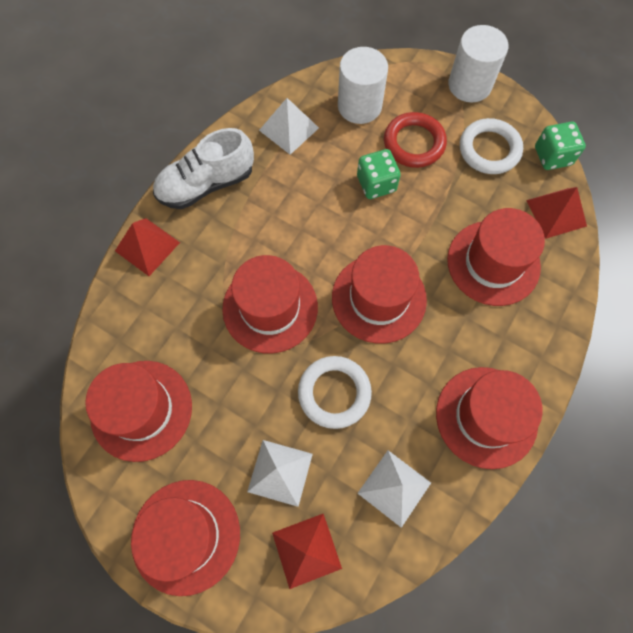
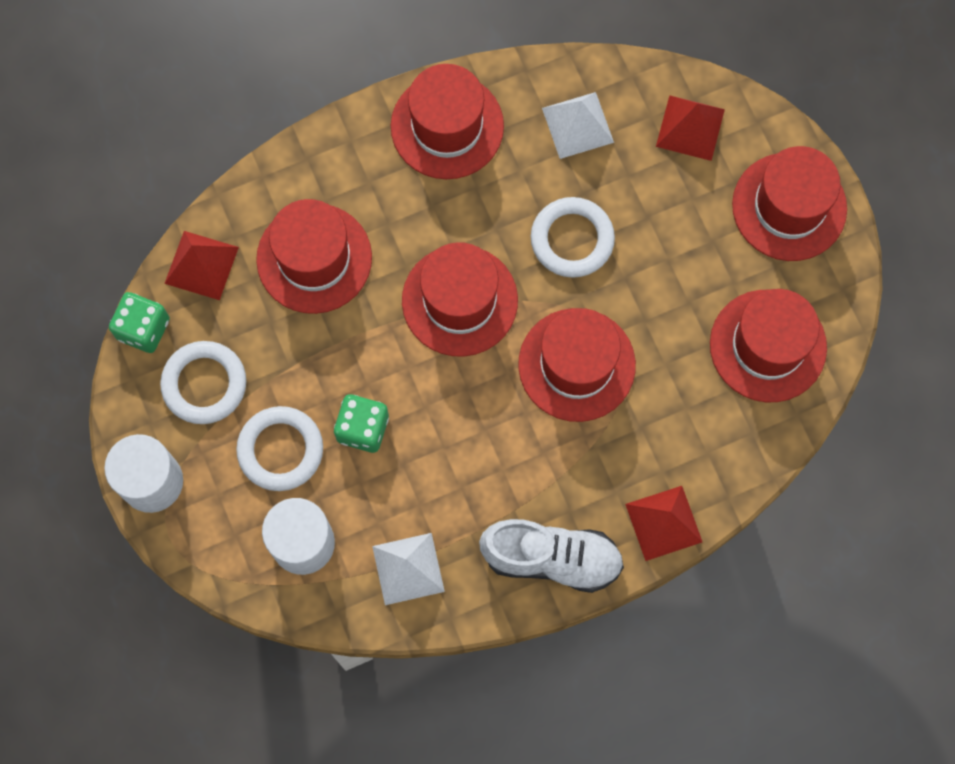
camera: 145 degrees left, 5 degrees up
(280, 472) = (671, 204): white pyramid -> none
(414, 143) = (280, 450): red ring -> white ring

